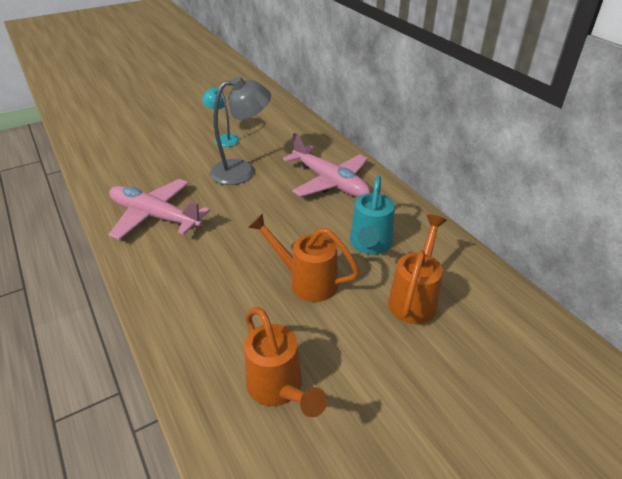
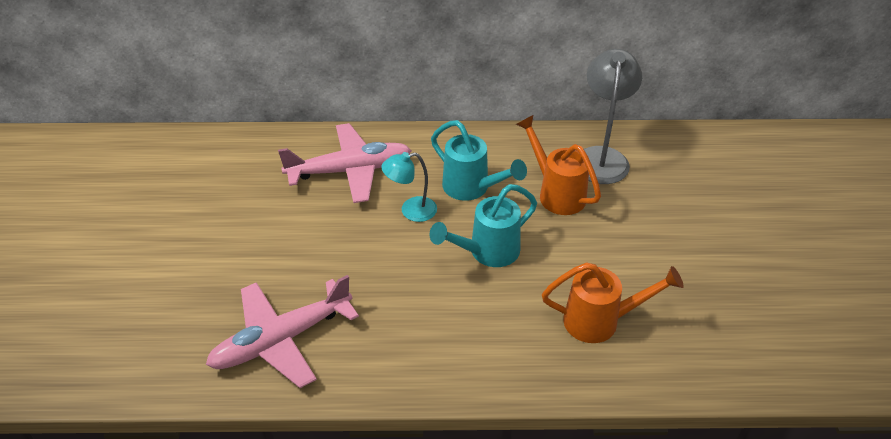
camera: 60 degrees left, 5 degrees up
(223, 138) = (170, 223): turquoise lamp -> turquoise lamp (411, 211)
(242, 170) = (260, 231): grey lamp -> grey lamp (601, 157)
(306, 281) = (487, 252): orange watering can -> turquoise watering can

